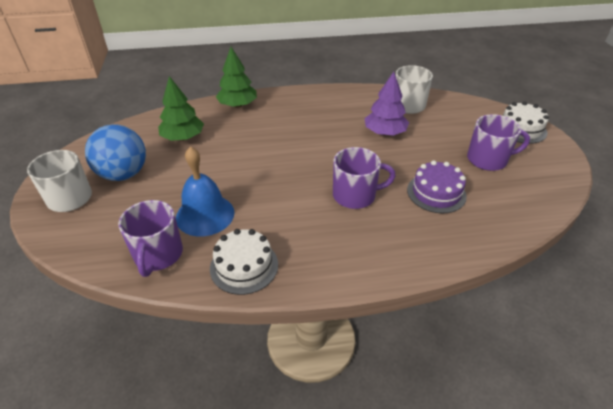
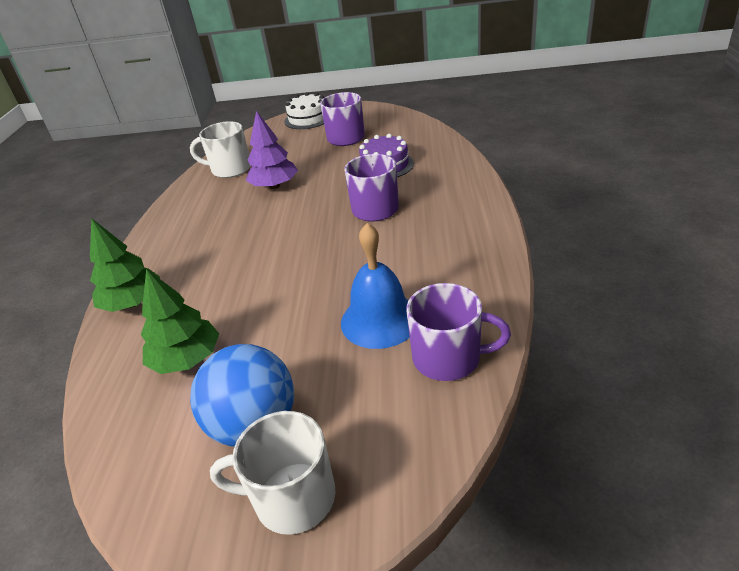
camera: 75 degrees left, 5 degrees down
(244, 266) = (472, 282): white cake -> none

